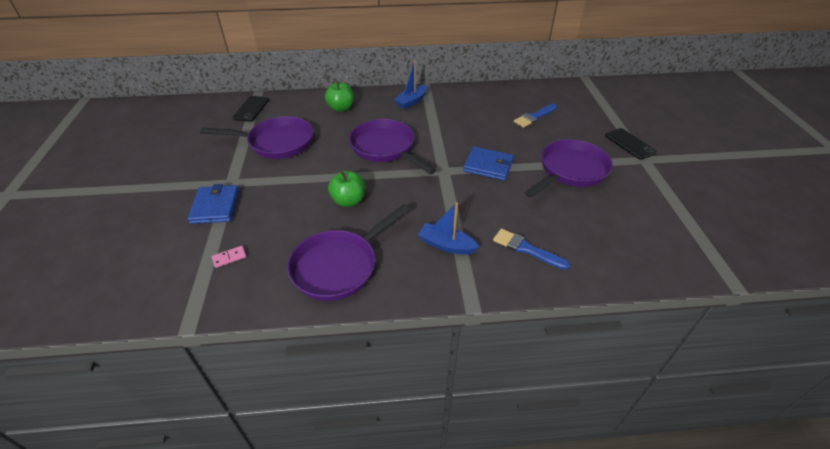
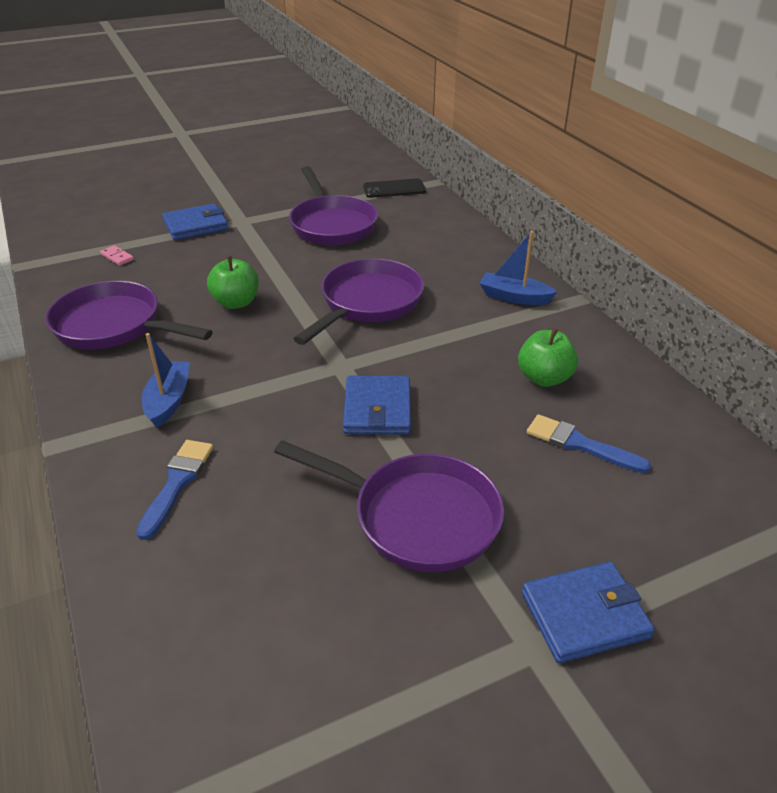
camera: 70 degrees right, 5 degrees down
(341, 108) = (445, 245): green apple -> green apple (544, 378)
(630, 144) = (584, 615): black phone -> blue wallet

